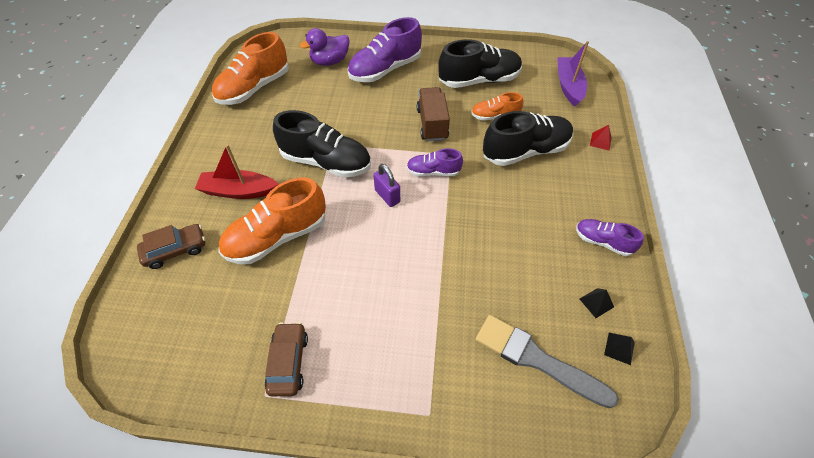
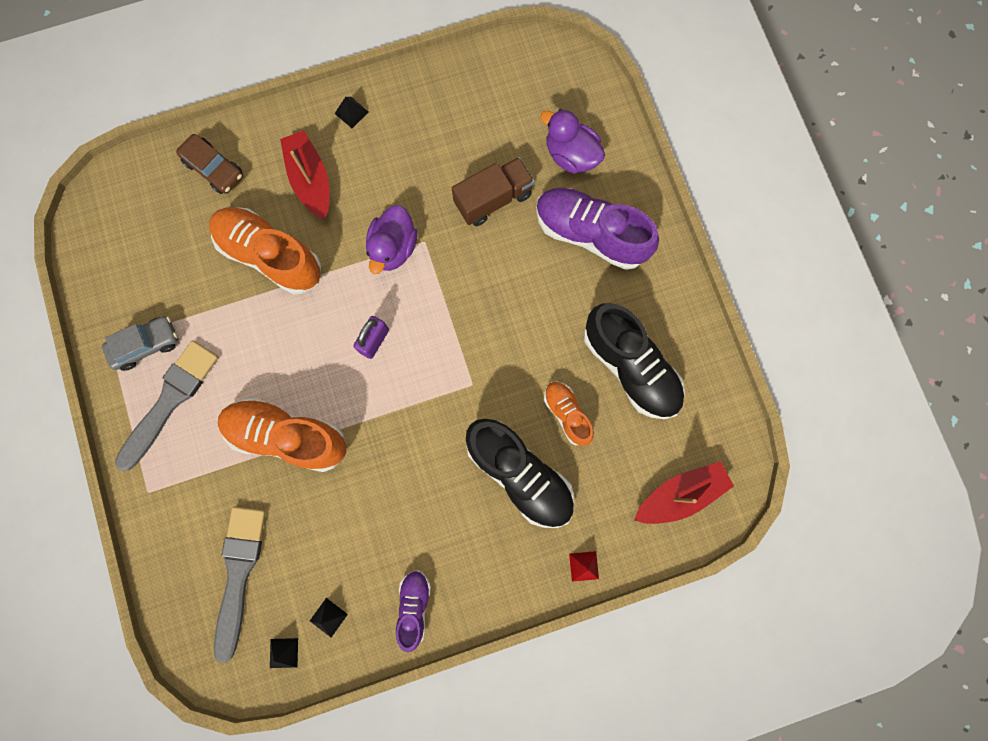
camera: 65 degrees right, 25 degrees up
(209, 151) = (351, 112): none -> black pyramid
(254, 88) = (474, 94): orange shoe -> orange shoe (287, 436)
(288, 362) = (146, 345): brown car -> grey car
(326, 162) = (393, 248): black shoe -> purple duck
(352, 360) = (170, 400): none -> grey brush
(432, 124) = (514, 341): brown truck -> brown truck (493, 199)
(433, 172) = (434, 376): purple shoe -> none
(568, 86) = (680, 494): purple boat -> red boat

